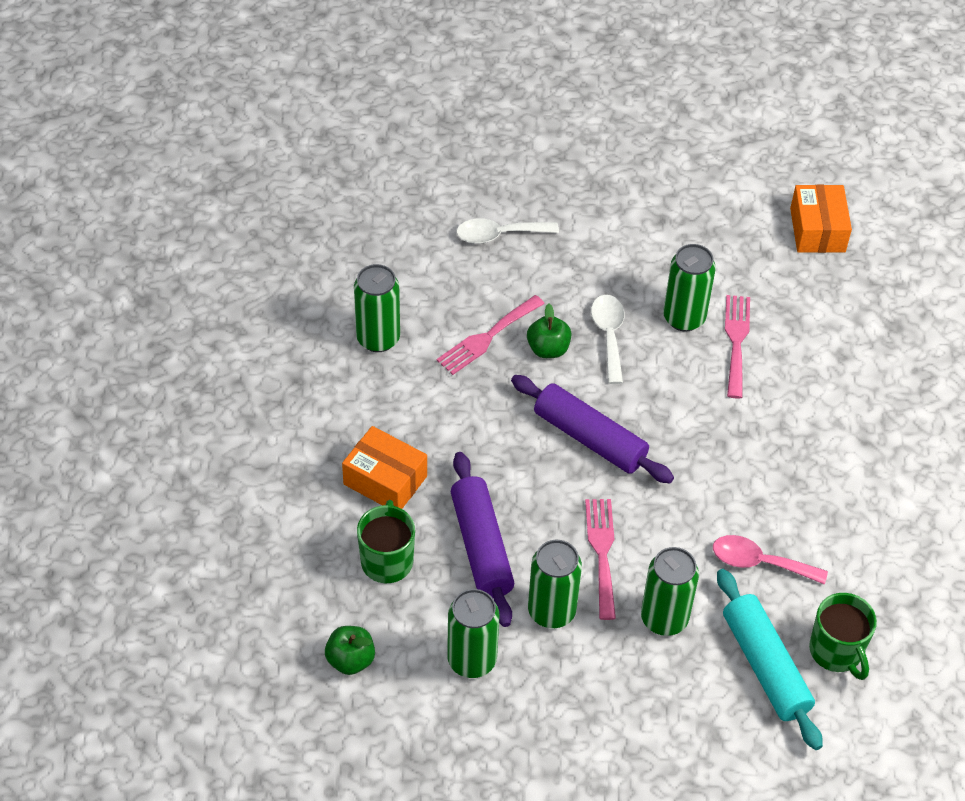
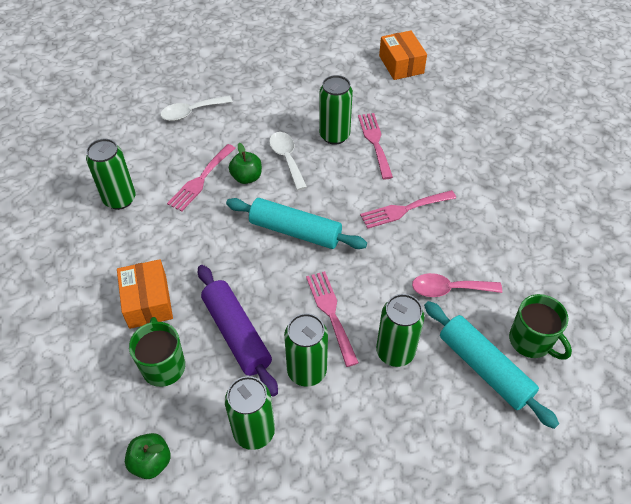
camera: 15 degrees left, 0 degrees up
(385, 480) = (148, 302): orange box -> orange box turned 60 degrees clockwise
(590, 438) = (295, 231): purple rolling pin -> turquoise rolling pin
(741, 446) = (404, 210): none -> pink fork

